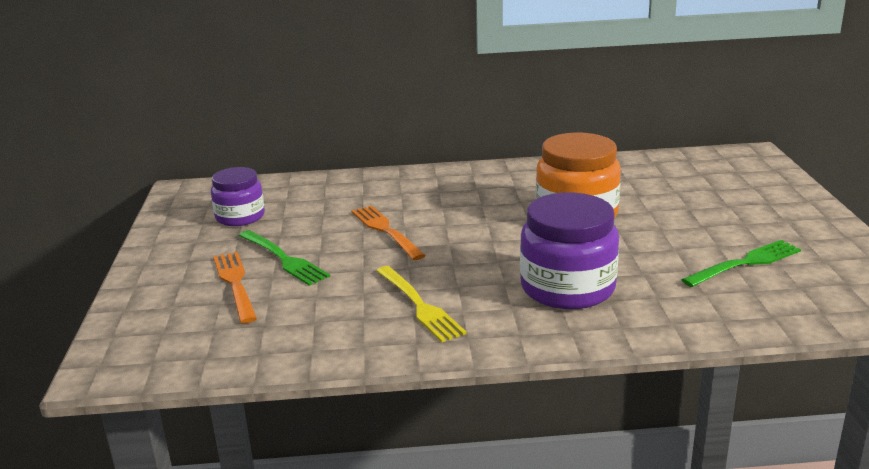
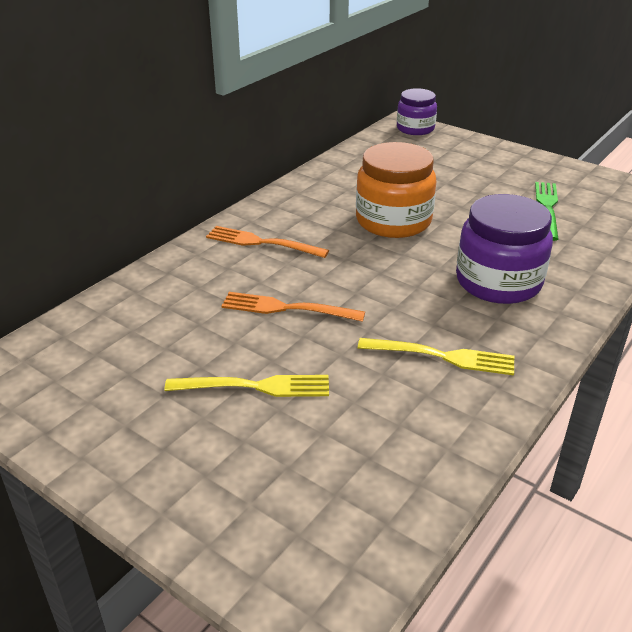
camera: 50 degrees left, 10 degrees up
(235, 284) = (262, 439): orange fork -> orange fork (262, 243)
(240, 217) = (119, 372): purple jar -> purple jar (415, 128)
(284, 259) = (255, 386): green fork -> yellow fork

